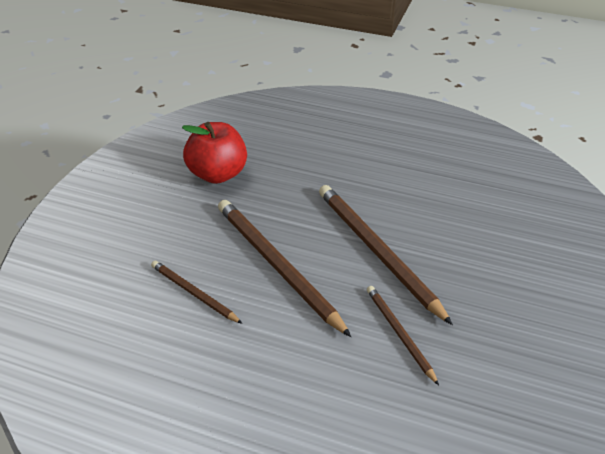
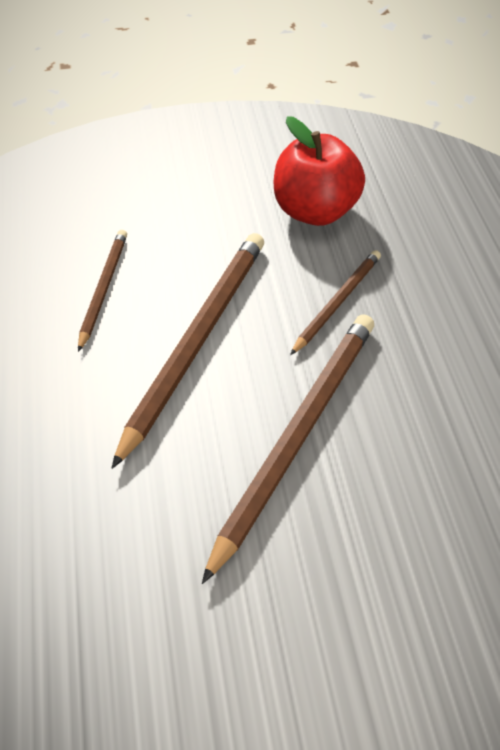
camera: 60 degrees right, 10 degrees up
(399, 333) = (158, 525): brown pencil -> brown pencil (337, 302)

